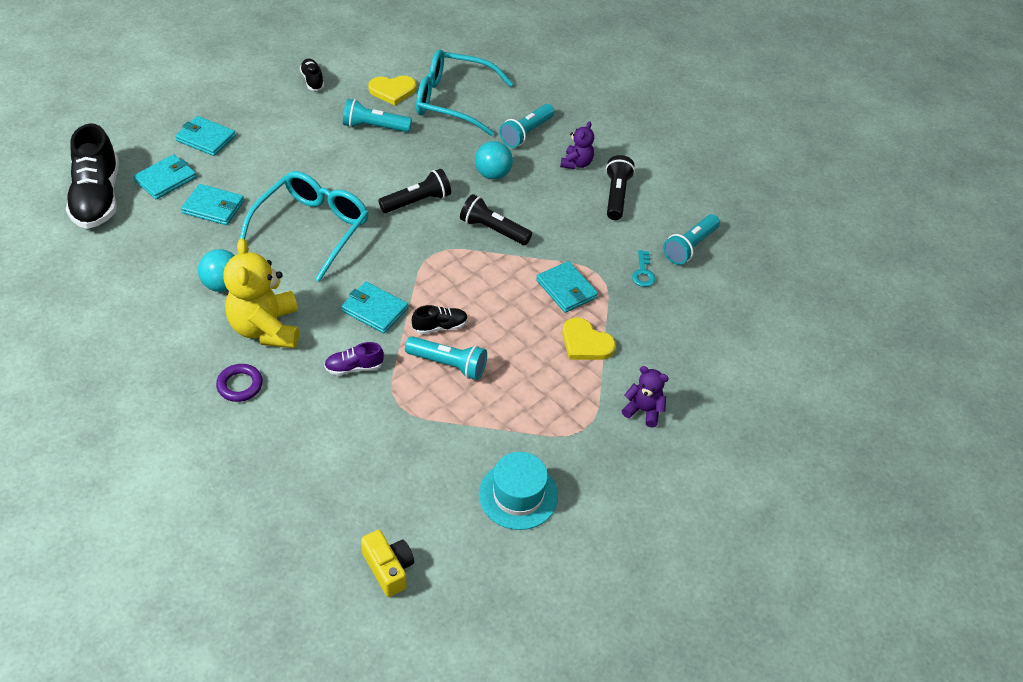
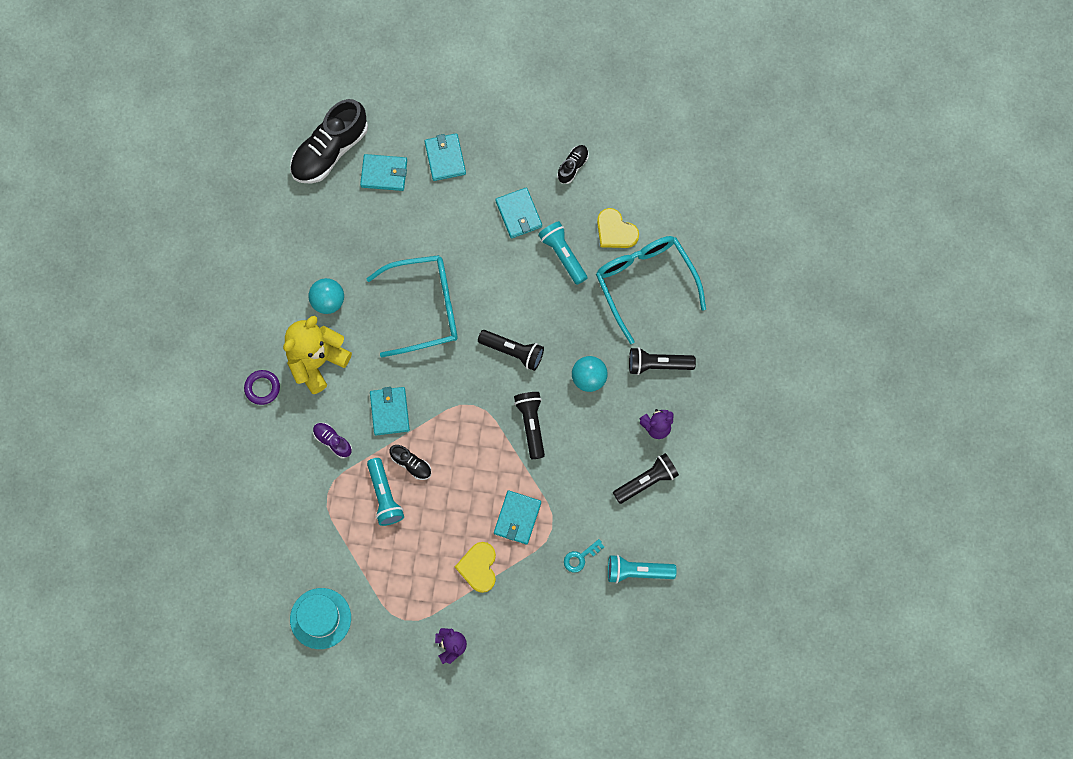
camera: 55 degrees right, 25 degrees up
(213, 207) = (387, 228): turquoise wallet -> turquoise wallet (518, 214)
(388, 568) = (211, 585): yellow camera -> none
(526, 133) = (657, 365): turquoise flashlight -> black flashlight

